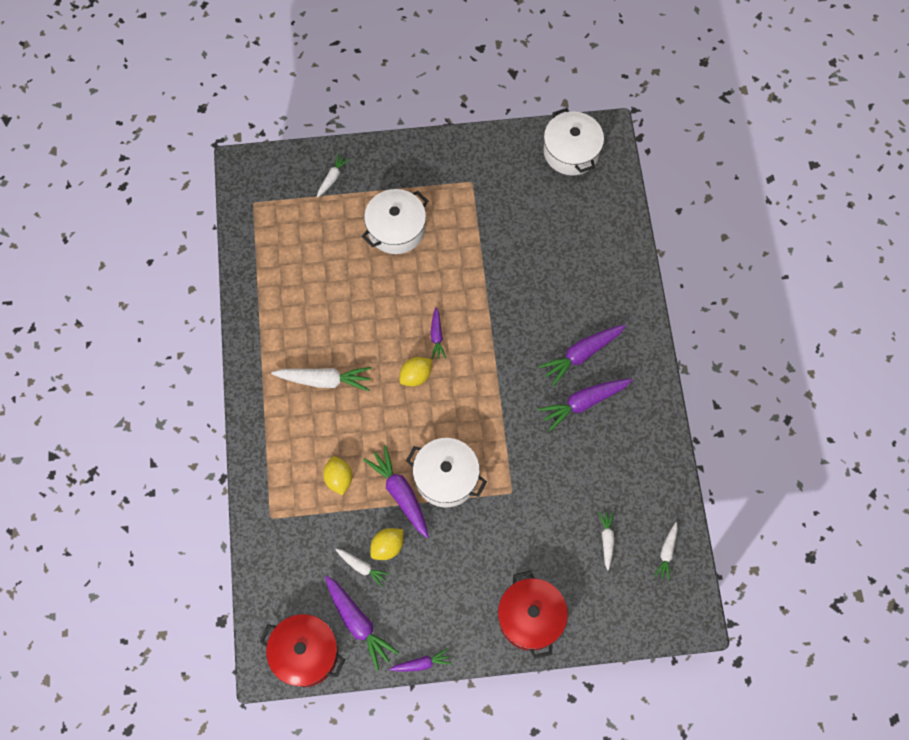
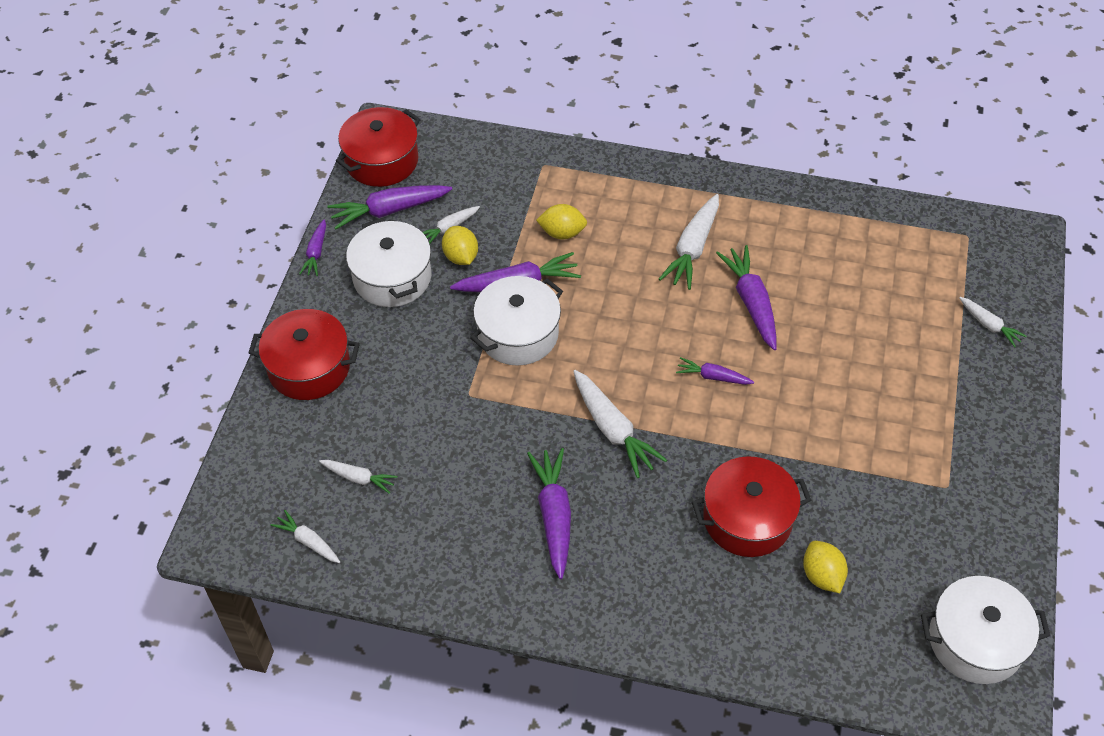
camera: 110 degrees right, 15 degrees down
(396, 229) = (889, 375): white pot -> white pot (392, 277)
(416, 376) = (664, 339): yellow lemon -> yellow lemon (822, 575)
(504, 387) = (613, 430): none -> white carrot
(539, 288) = (747, 519): none -> red pot
(581, 354) = (626, 537): purple carrot -> purple carrot (751, 302)

